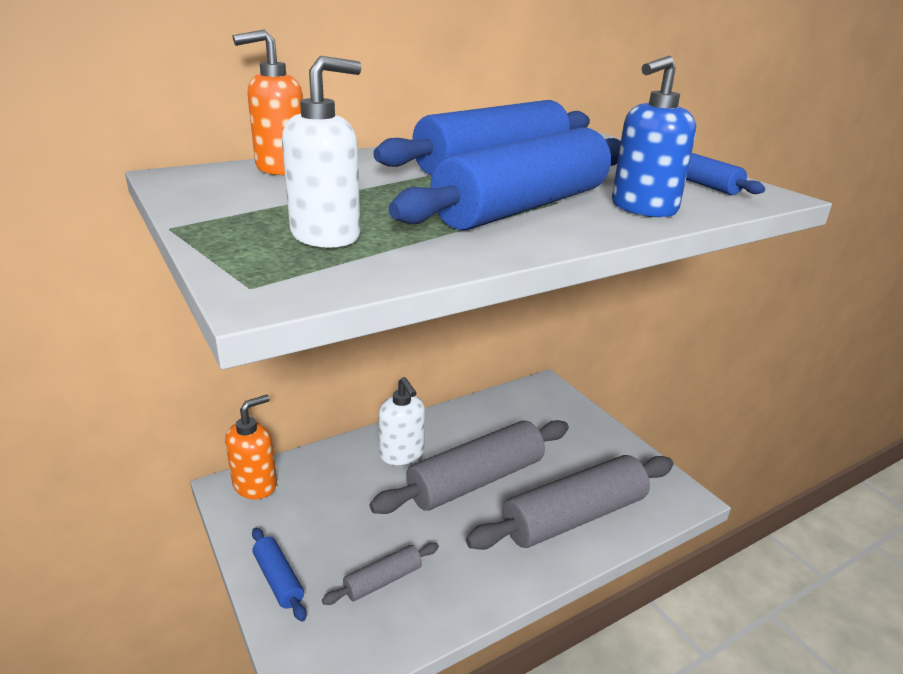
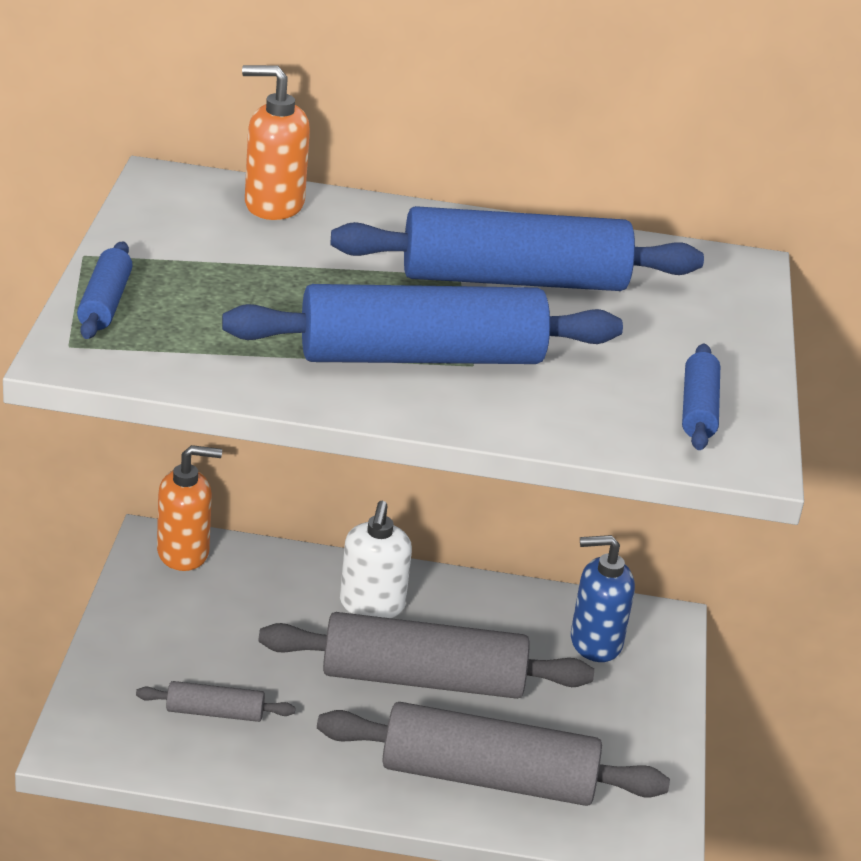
camera: 35 degrees right, 5 degrees up
(278, 579) = (122, 654): blue rolling pin -> blue rolling pin (105, 303)
(326, 235) = (189, 316): white soap dispenser -> none
(643, 208) = (544, 410): blue soap dispenser -> blue soap dispenser (595, 642)

